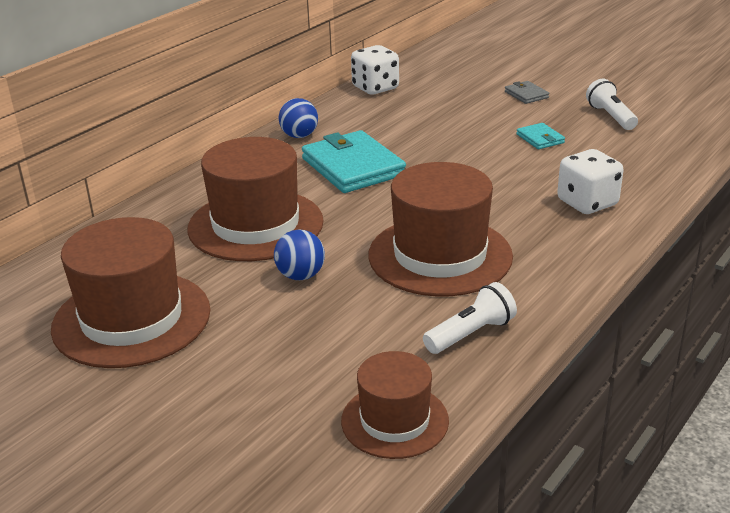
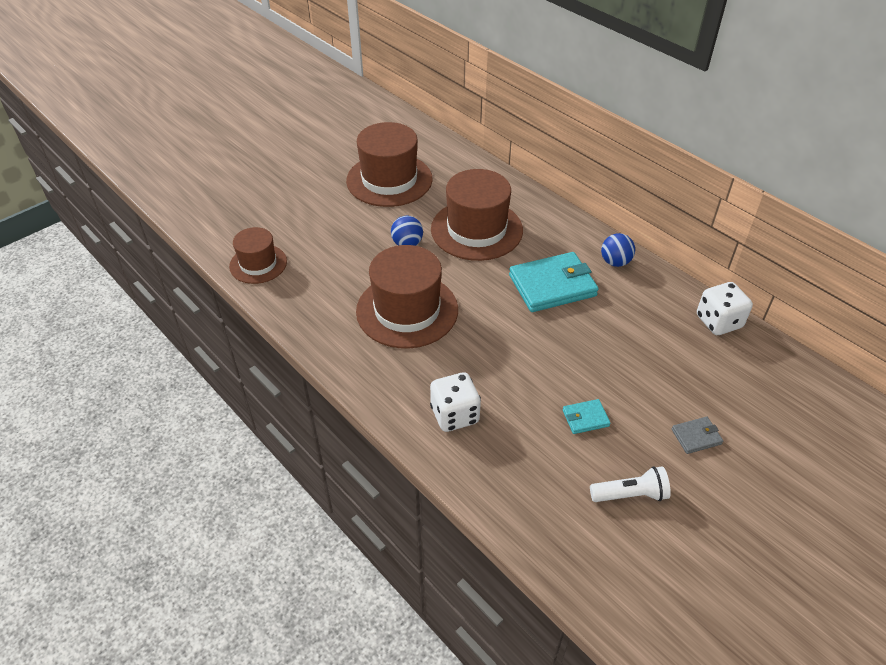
camera: 100 degrees right, 15 degrees up
(470, 334) = (315, 307): white flashlight -> none

